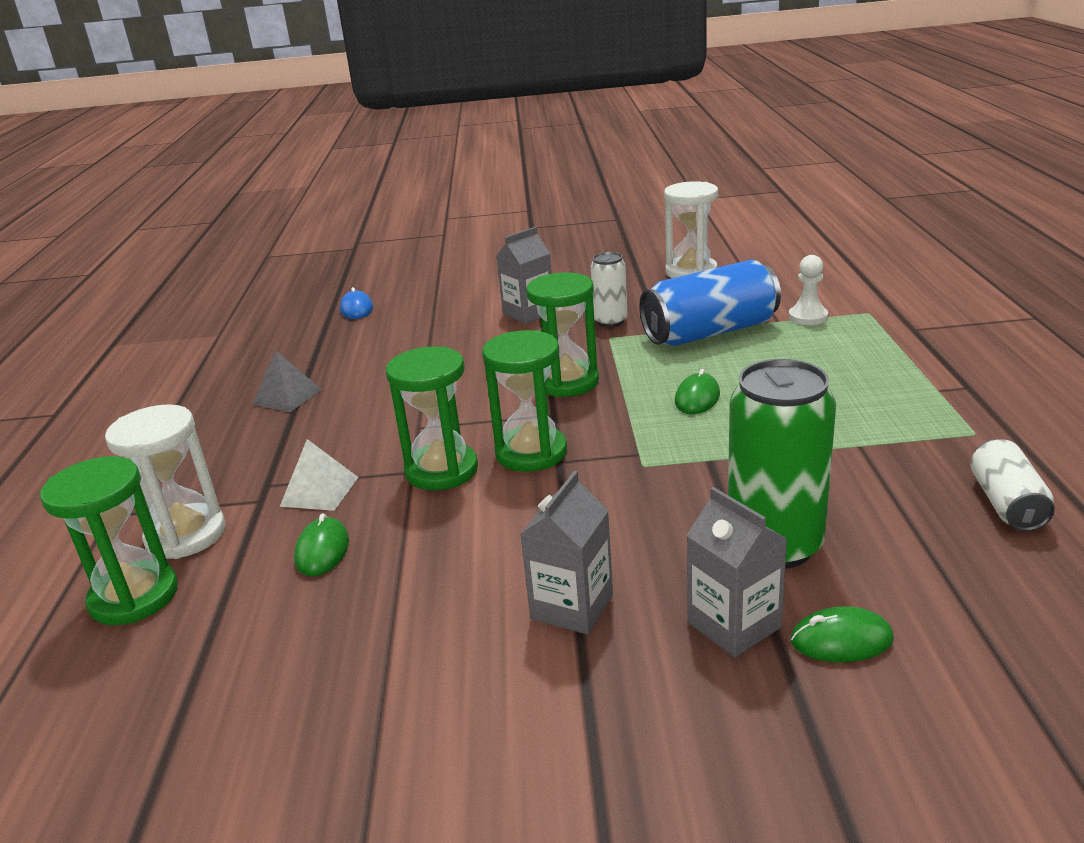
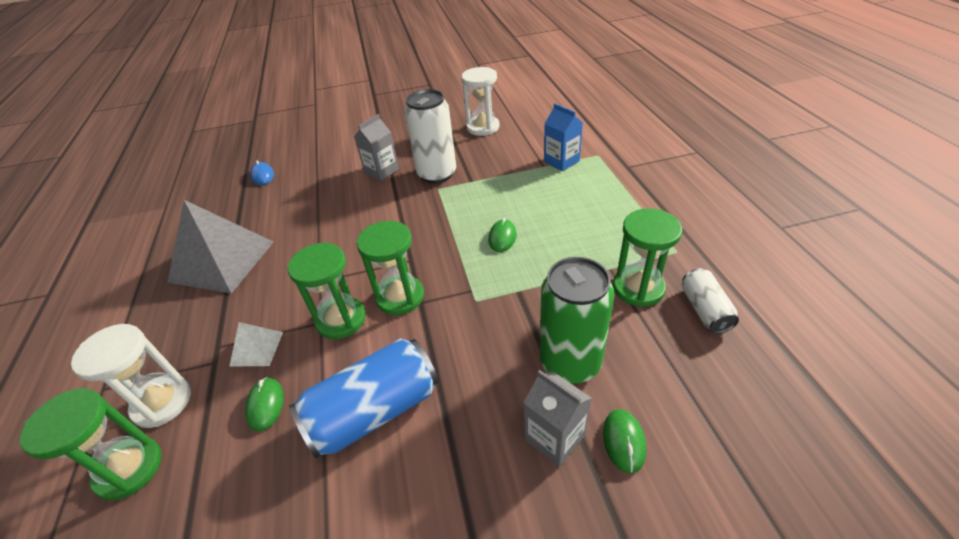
camera: 10 degrees left, 15 degrees up
(287, 396) = (222, 261): grey pyramid -> grey pyramid, size x2.15
(567, 382) = (415, 230): green hourglass -> green hourglass (638, 288)
(572, 607) = (446, 435): grey carton -> none
(610, 321) = (437, 174): white can -> white can, size x1.81
(710, 332) = (502, 179): blue can -> blue can (374, 411)
(808, 317) = (561, 161): white pawn -> blue carton
(841, 640) = (624, 441): green mouse -> green mouse turned 75 degrees counterclockwise

